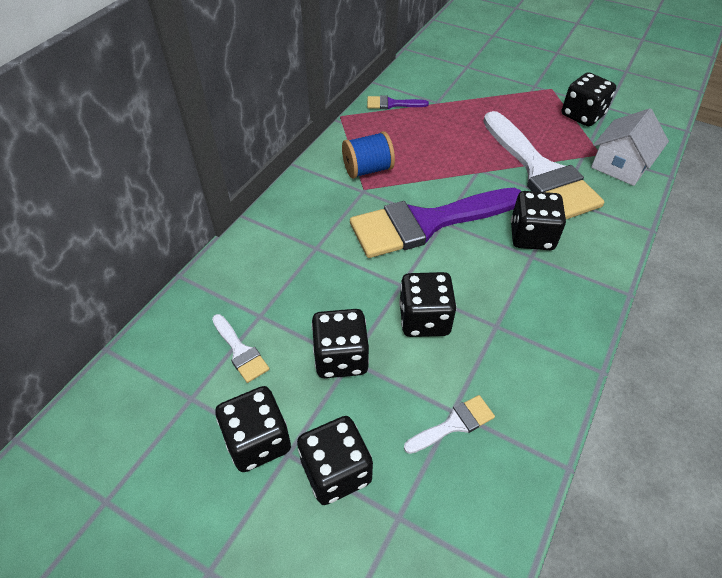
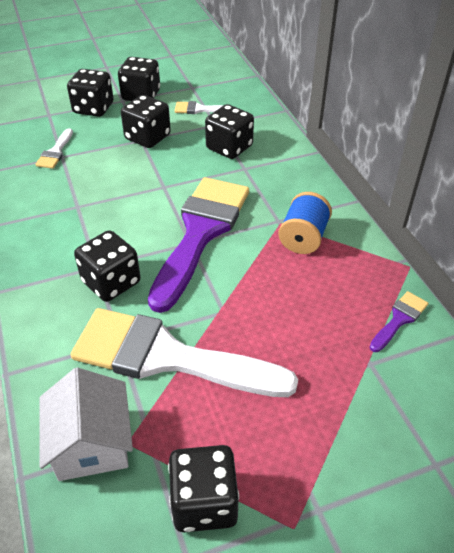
camera: 130 degrees right, 5 degrees down
(424, 319) = (125, 180): black dice -> black dice (229, 147)

